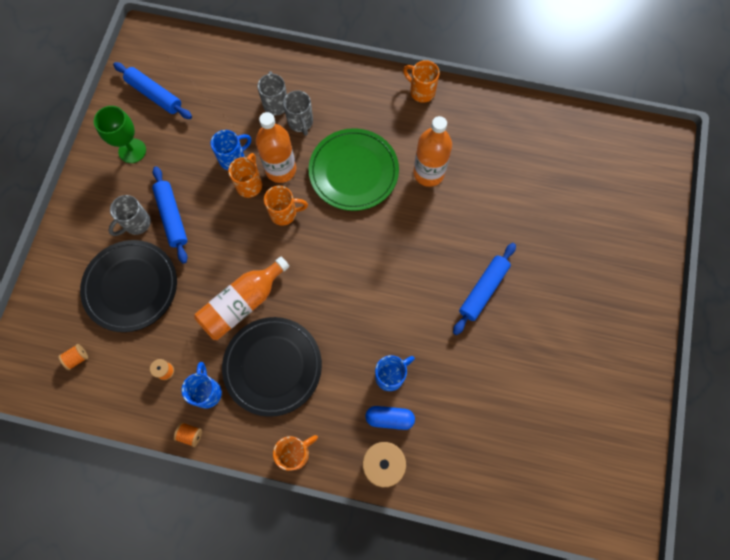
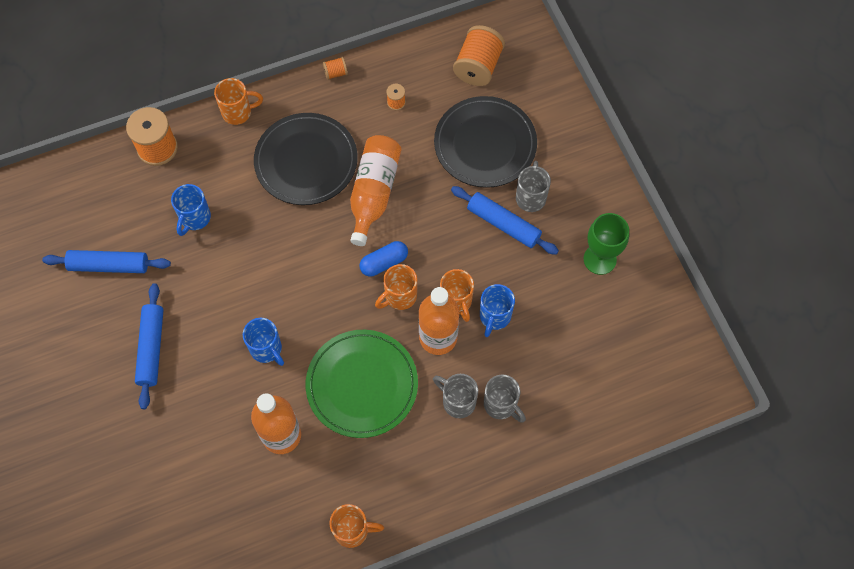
camera: 145 degrees right, 5 degrees down
(77, 358) = (478, 66): orange spool -> orange spool, size x2.16
(154, 95) = (633, 329): blue rolling pin -> blue rolling pin (109, 265)
(207, 392) = (347, 109): blue mug -> blue mug (267, 349)
(295, 453) = (238, 112): orange mug -> orange mug turned 120 degrees counterclockwise
(389, 418) = (174, 185): blue capsule -> blue capsule (384, 263)

